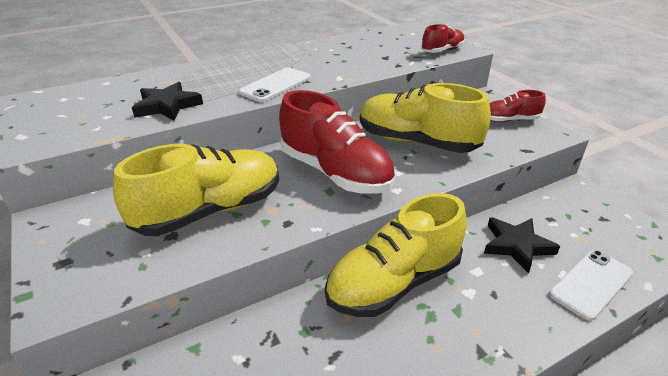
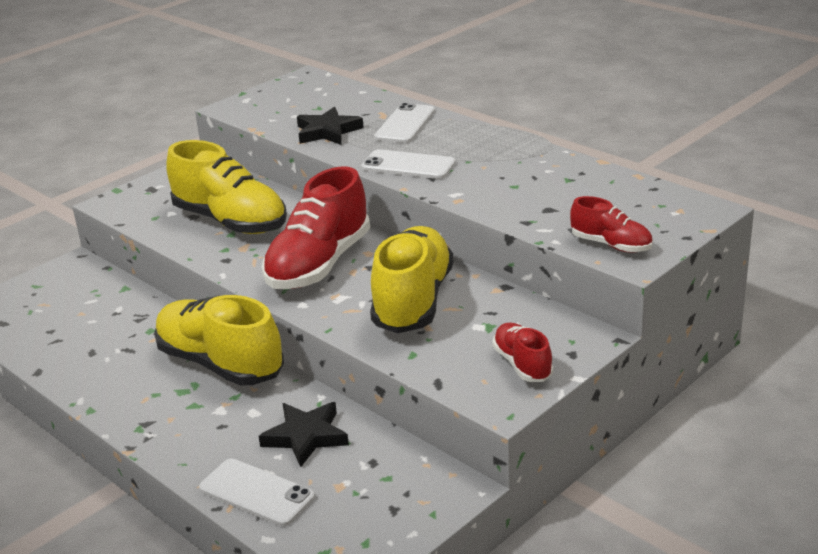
camera: 75 degrees right, 5 degrees down
(199, 76) = (405, 124): none -> white phone

